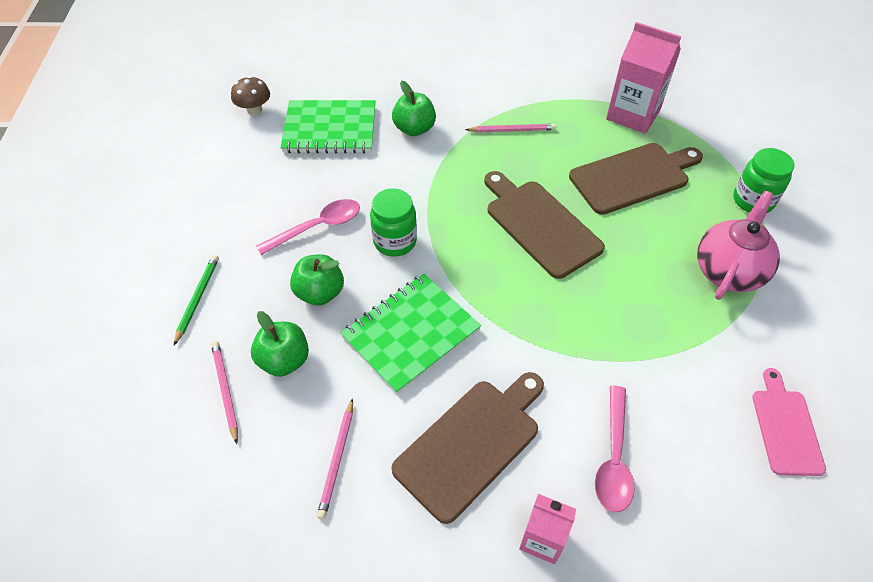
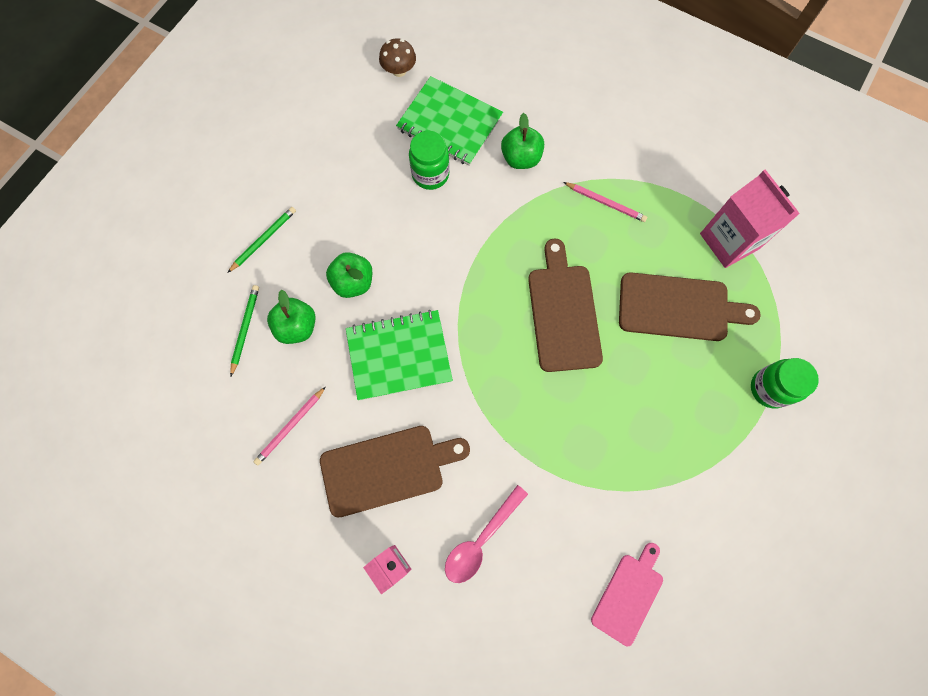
camera: 30 degrees right, 20 degrees up
(225, 390) = (245, 329): pink pencil -> green pencil
(317, 227) = (385, 220): pink spoon -> none
(395, 241) = (436, 265): green jar -> green jar (430, 174)
(728, 271) = (691, 442): pink teapot -> none

